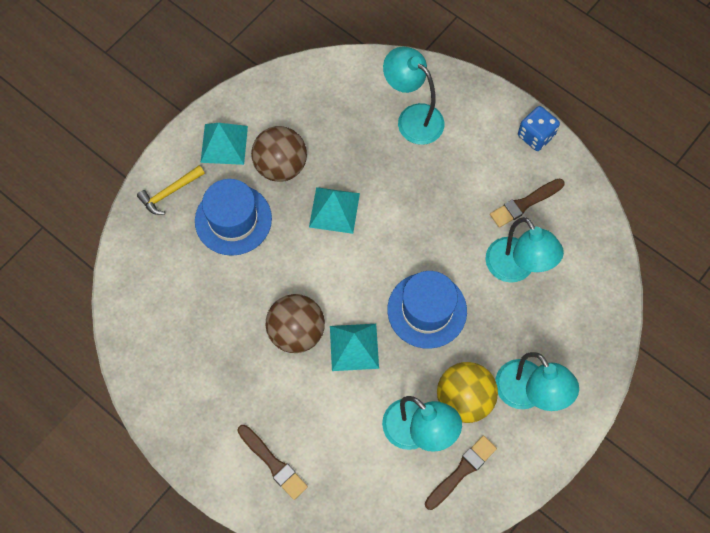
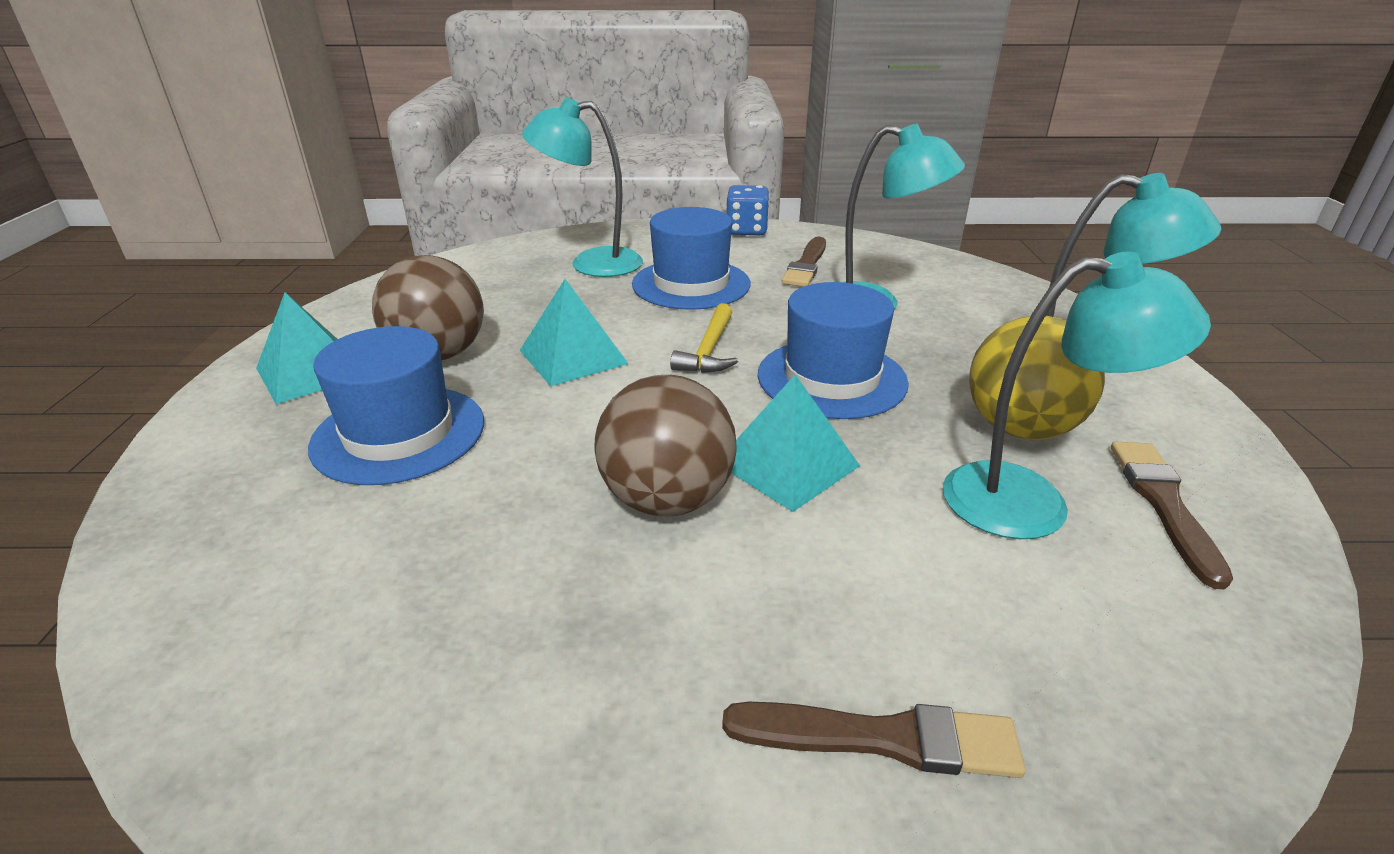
camera: 40 degrees left, 35 degrees down
(170, 192) = (228, 458): yellow hammer -> yellow hammer (709, 350)
(444, 180) = (691, 284): none -> blue hat

